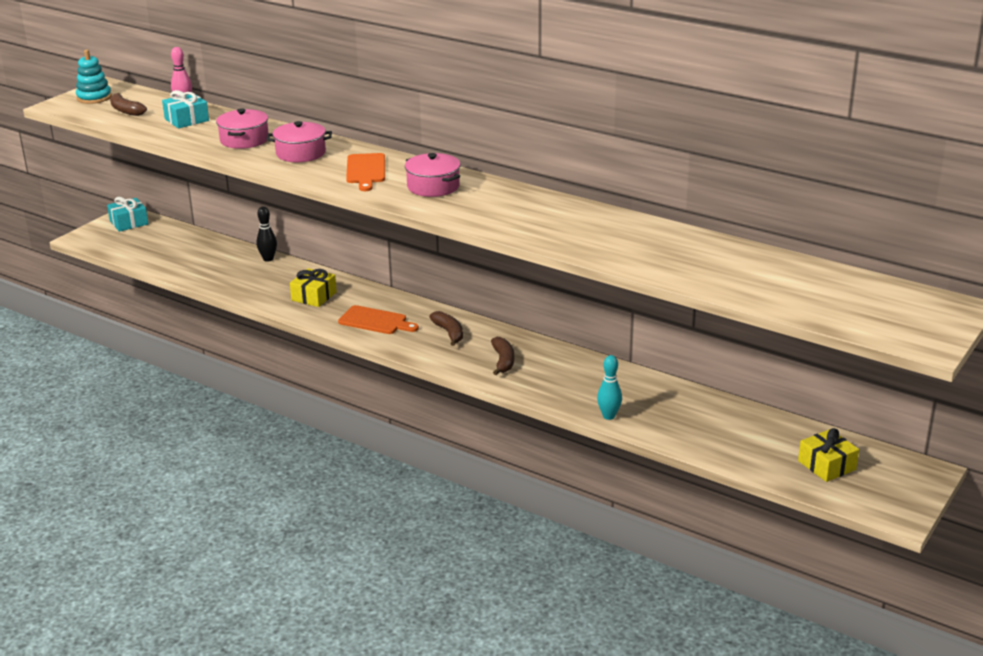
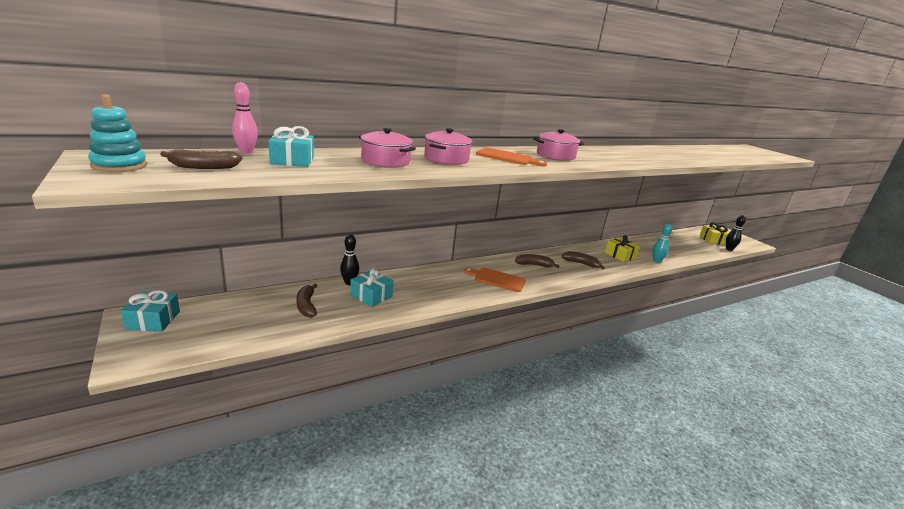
camera: 65 degrees left, 5 degrees down
(207, 259) = (306, 306): none -> brown banana
(256, 275) = (371, 296): none -> turquoise gift
(314, 296) = (436, 286): yellow gift -> yellow gift (620, 255)
(375, 321) = (497, 279): orange cutting board -> orange cutting board turned 120 degrees counterclockwise
(799, 484) = (729, 249): none -> black bowling pin

